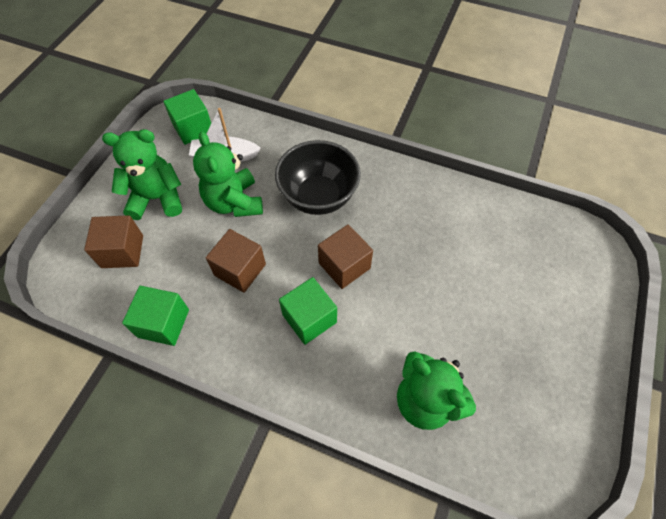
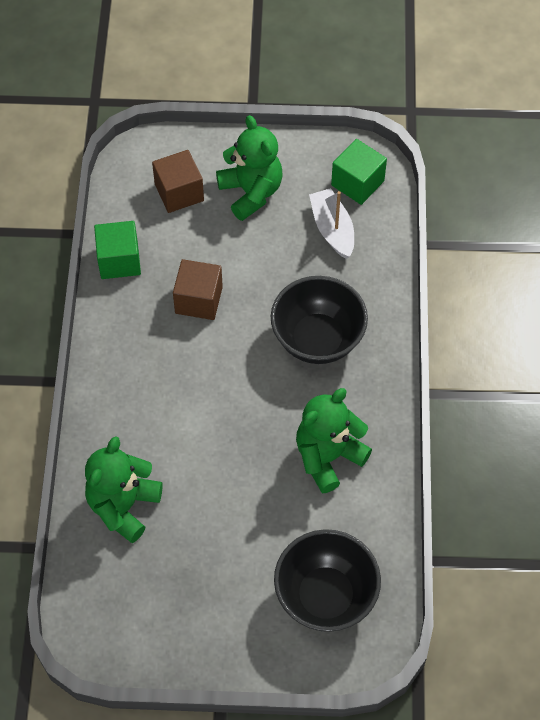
camera: 70 degrees right, 0 degrees up
(234, 202) = (276, 263): green teddy bear -> green teddy bear (328, 457)
(309, 318) = (169, 380): green cube -> none
(344, 266) = (240, 392): brown cube -> none
(548, 263) = (325, 596): none -> black bowl

